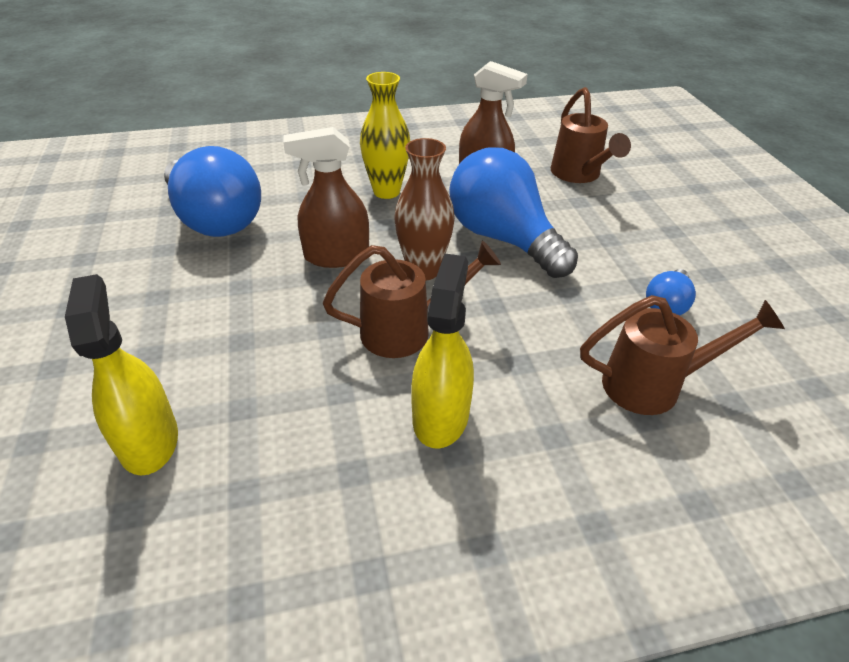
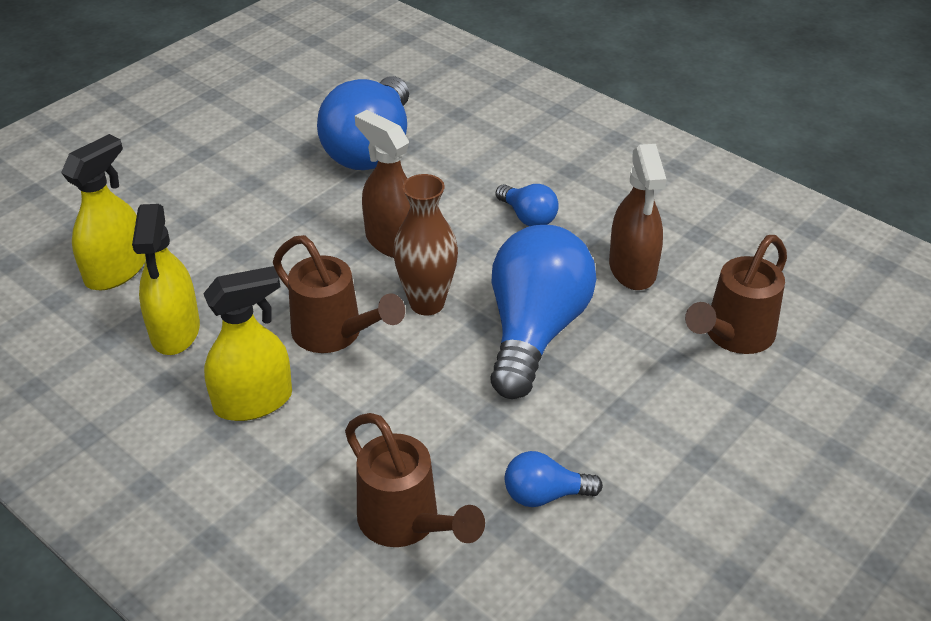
camera: 55 degrees right, 0 degrees up
(292, 432) = (175, 331): none -> yellow spray bottle
(386, 191) = (528, 217): yellow vase -> blue light bulb

